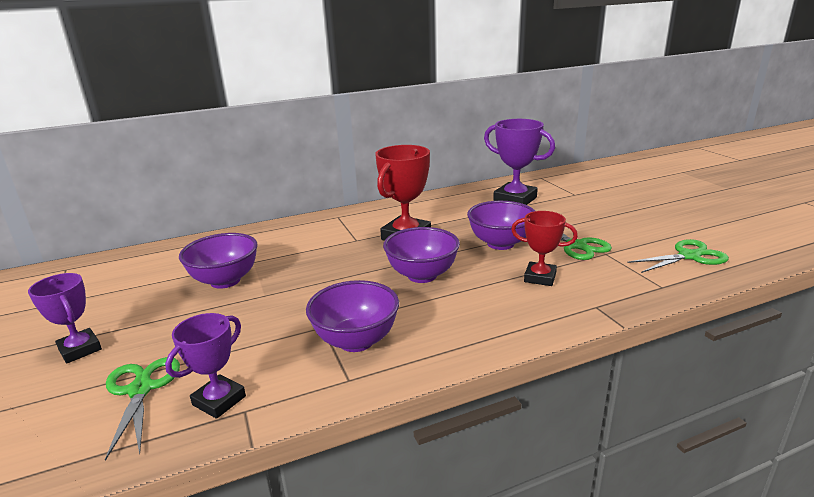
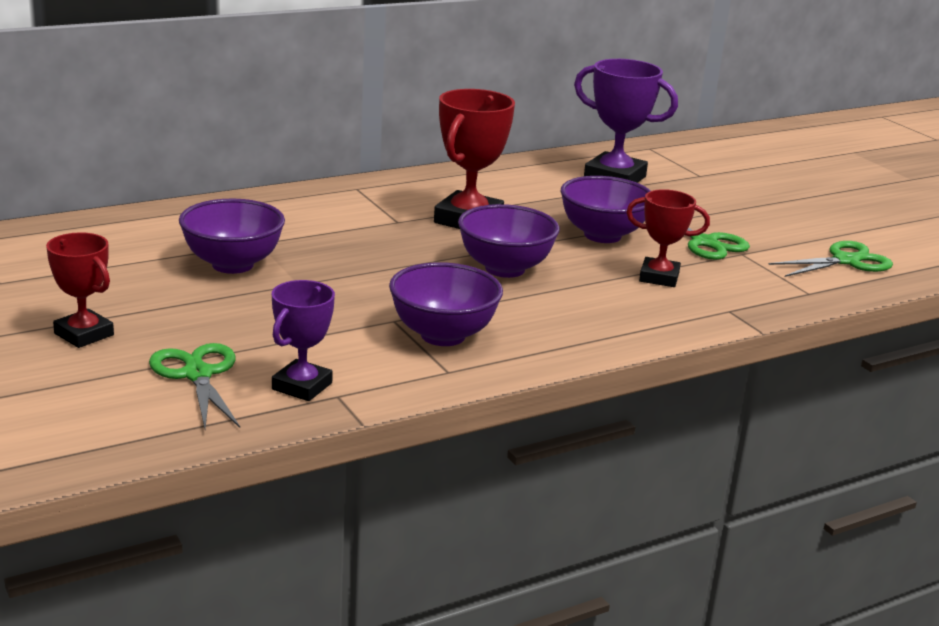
camera: 10 degrees left, 0 degrees up
(80, 349) = (84, 334): purple trophy -> red trophy

